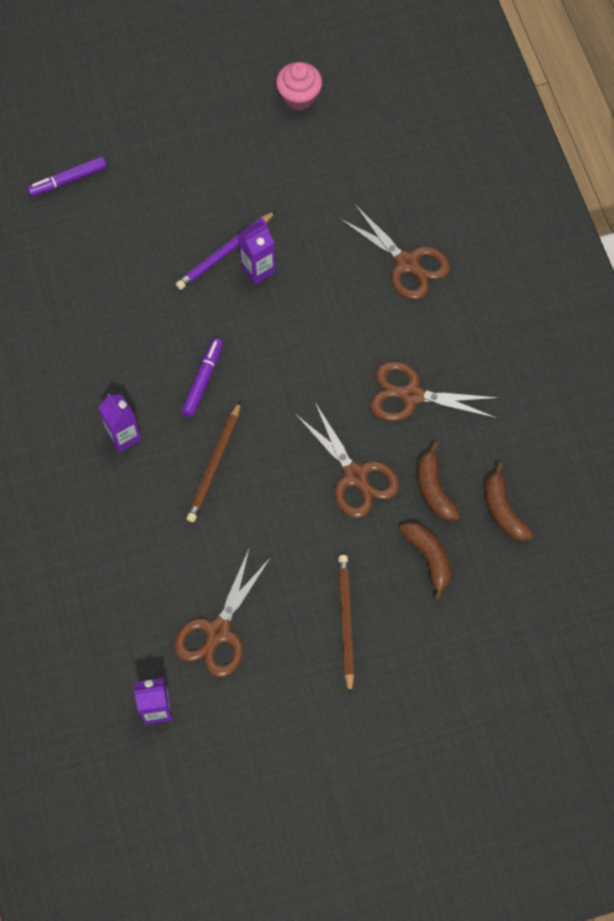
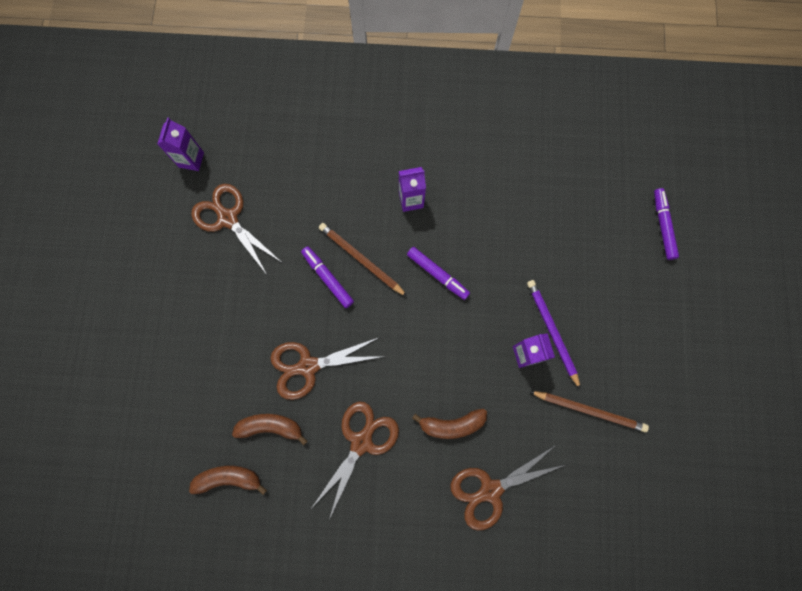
camera: 110 degrees right, 10 degrees up
(249, 492) = (327, 278): none -> purple marker
(299, 97) = (700, 456): pink cupcake -> none
(345, 621) = (194, 313): brown pencil -> brown pencil (589, 410)
(428, 558) = (215, 398): brown banana -> brown banana (452, 424)

